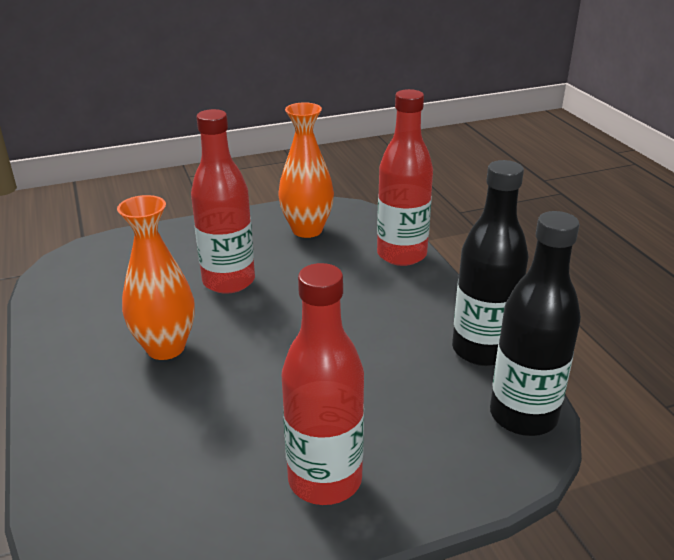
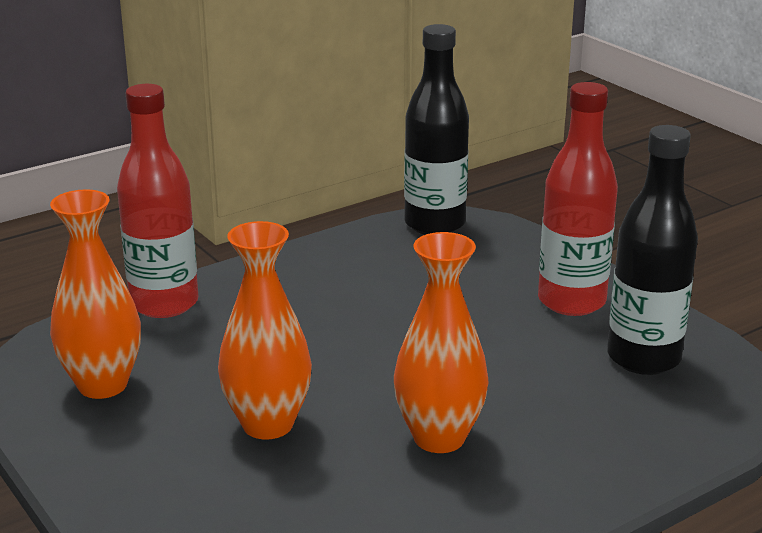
camera: 105 degrees left, 5 degrees down
(229, 281) = (268, 424): red bottle -> orange vase
(482, 350) = (348, 245): black bottle -> black bottle (643, 358)

